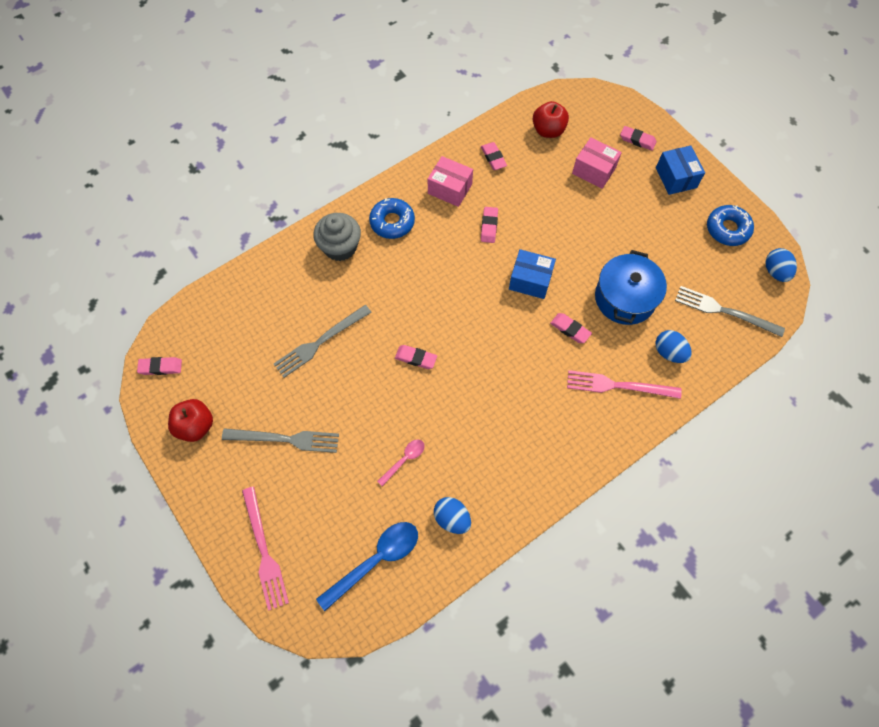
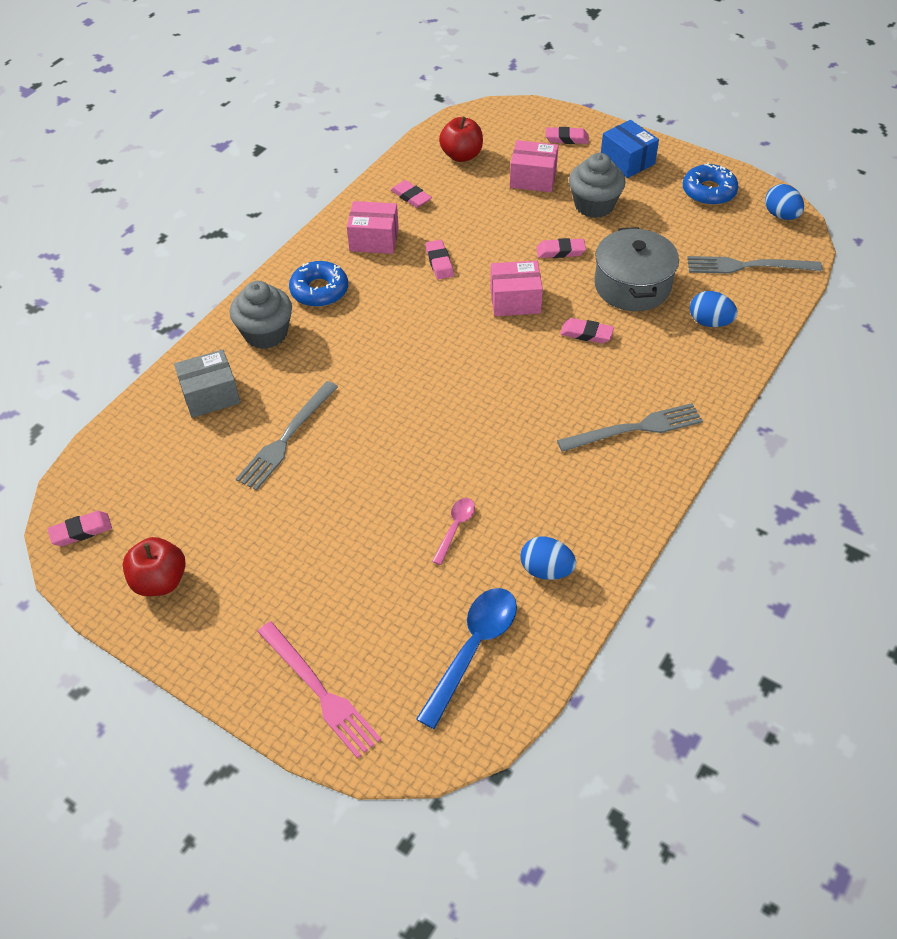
camera: 20 degrees left, 15 degrees down
(283, 287) = (210, 395): none -> grey box
(285, 439) = (290, 556): grey fork -> grey fork (635, 429)
(416, 358) = (416, 418): pink eraser -> pink eraser (560, 251)
(530, 280) = (515, 300): blue box -> pink box
(618, 385) = (671, 371): pink fork -> none
(625, 298) = (632, 285): blue pot -> grey pot
(630, 212) = (594, 205): none -> grey cupcake

